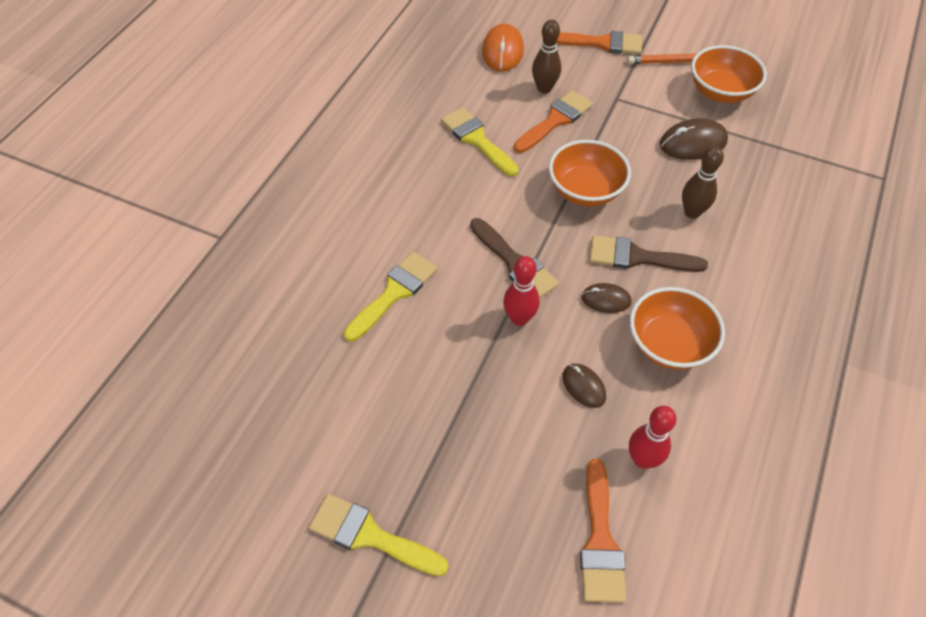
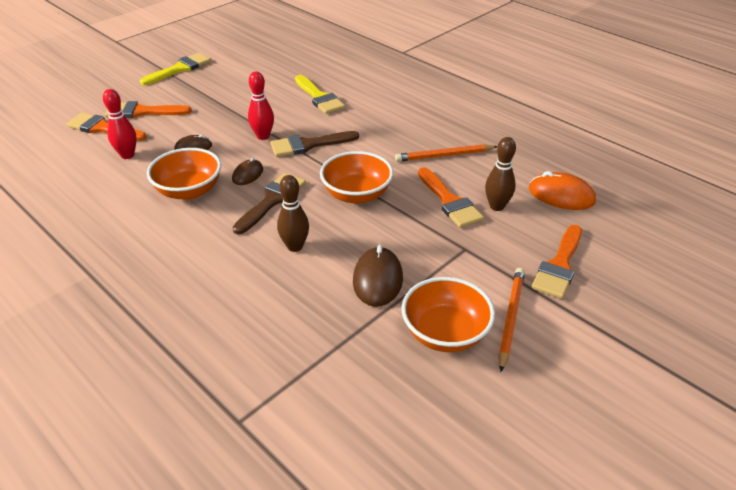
camera: 110 degrees right, 15 degrees down
(477, 139) = (444, 155): yellow brush -> orange pencil
(530, 511) = (142, 112): none -> orange brush

